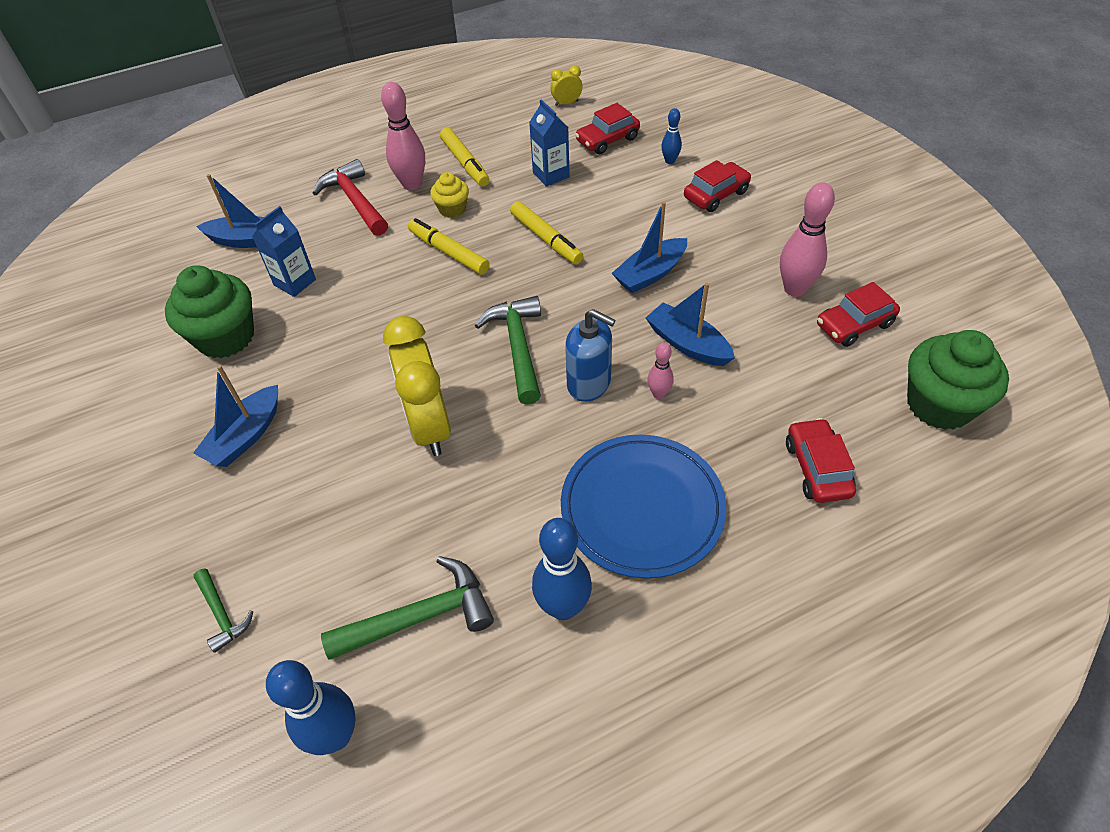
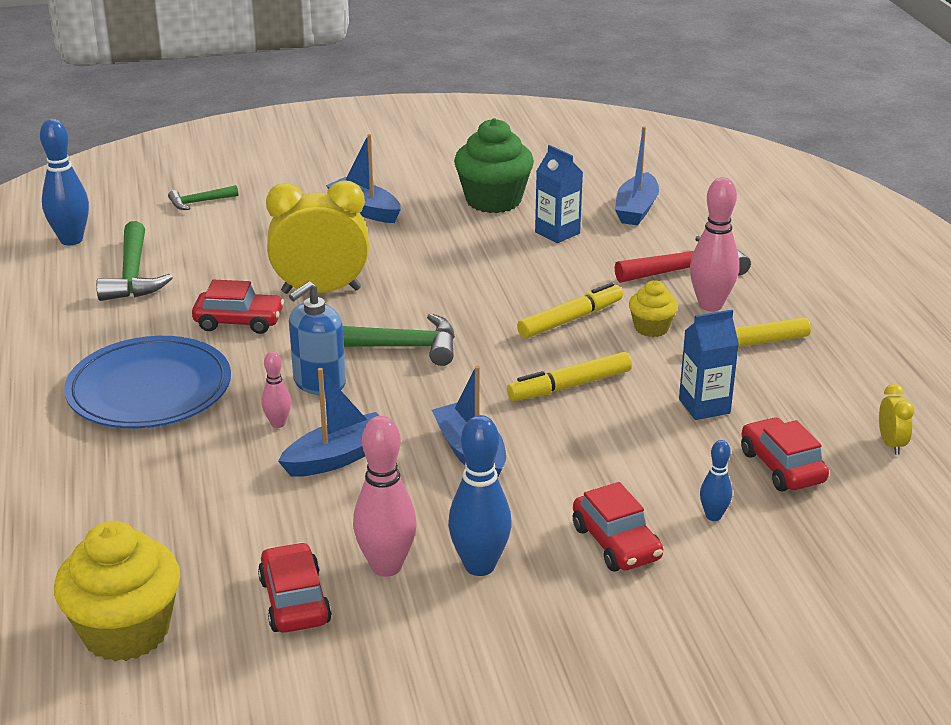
camera: 100 degrees right, 20 degrees down
(563, 607) = (88, 336): blue bowling pin -> blue bowling pin (479, 566)
(817, 468) = (112, 506): red car -> red car (239, 321)
(939, 405) = (126, 631): green cupcake -> yellow cupcake

